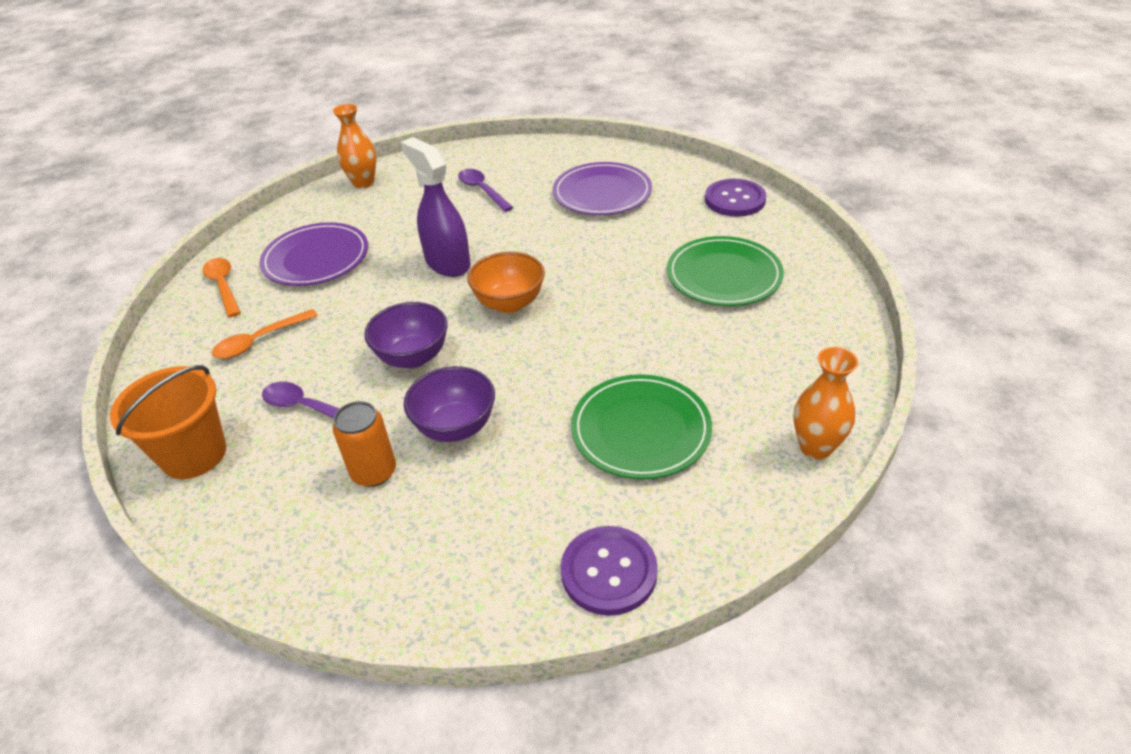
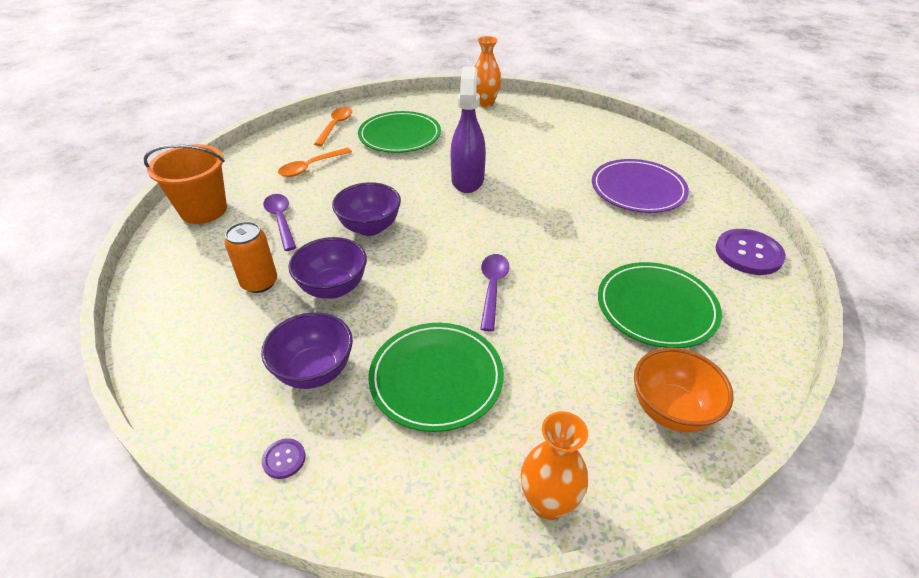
camera: 40 degrees right, 0 degrees up
(259, 341) = (311, 167): orange spoon -> orange spoon turned 45 degrees counterclockwise
(316, 258) = (400, 136): purple plate -> green plate
(482, 190) = (552, 144): purple spoon -> purple spoon (492, 288)
(509, 303) = (470, 229): orange bowl -> orange bowl (671, 410)
(538, 497) = (315, 371): none -> purple bowl
(609, 572) = (284, 459): purple button -> purple button, size x0.47

